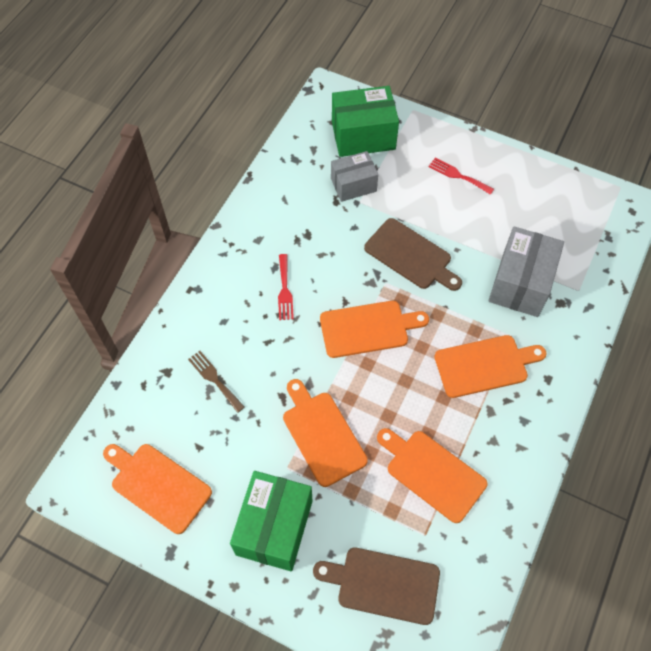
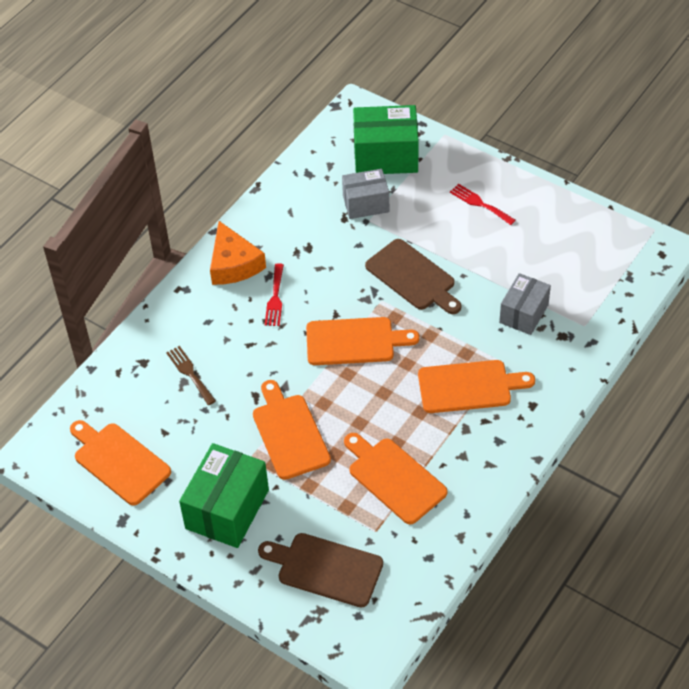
camera: 10 degrees right, 10 degrees down
(239, 258) = (234, 264): none -> orange cheese
(520, 283) = (523, 313): grey box -> grey box, size x0.65

